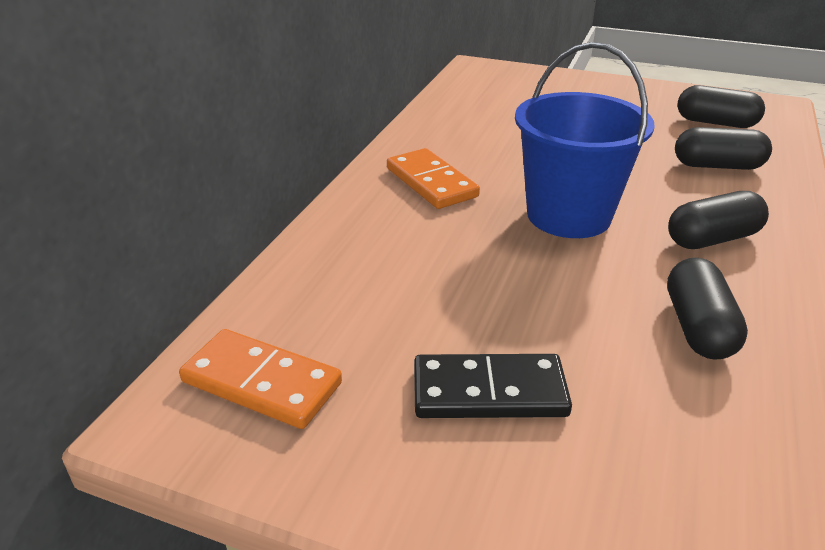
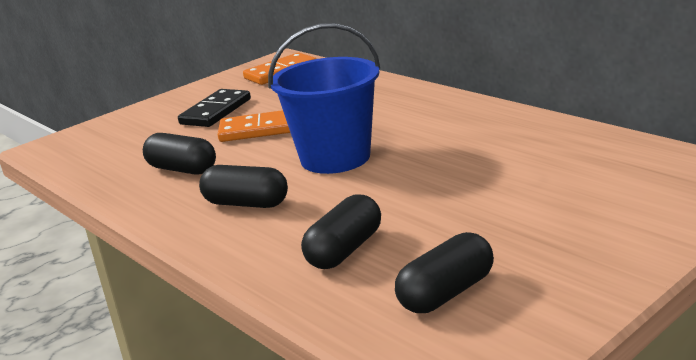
camera: 120 degrees right, 10 degrees down
(431, 182) = (432, 118): orange domino -> orange domino (260, 130)
(712, 239) = (246, 203): black capsule -> black capsule turned 75 degrees counterclockwise

